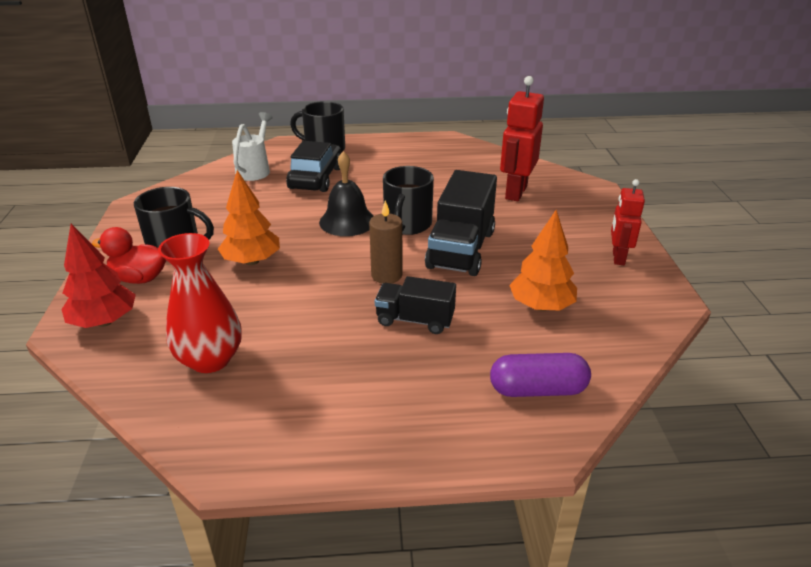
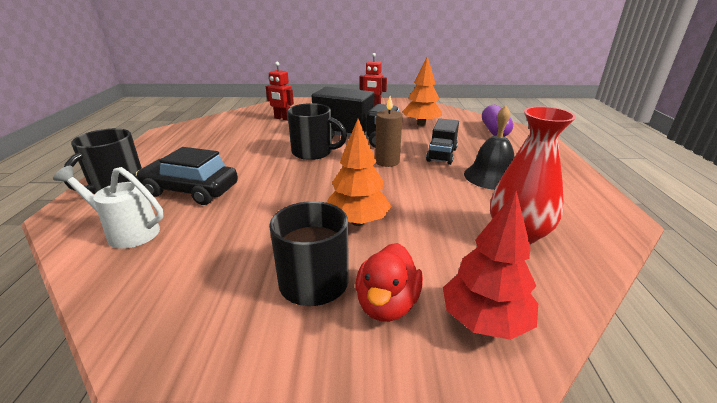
camera: 85 degrees left, 5 degrees down
(347, 221) = (296, 175): black bell -> black bell (491, 176)
(515, 192) = (282, 118): red robot -> red robot, size x0.63

